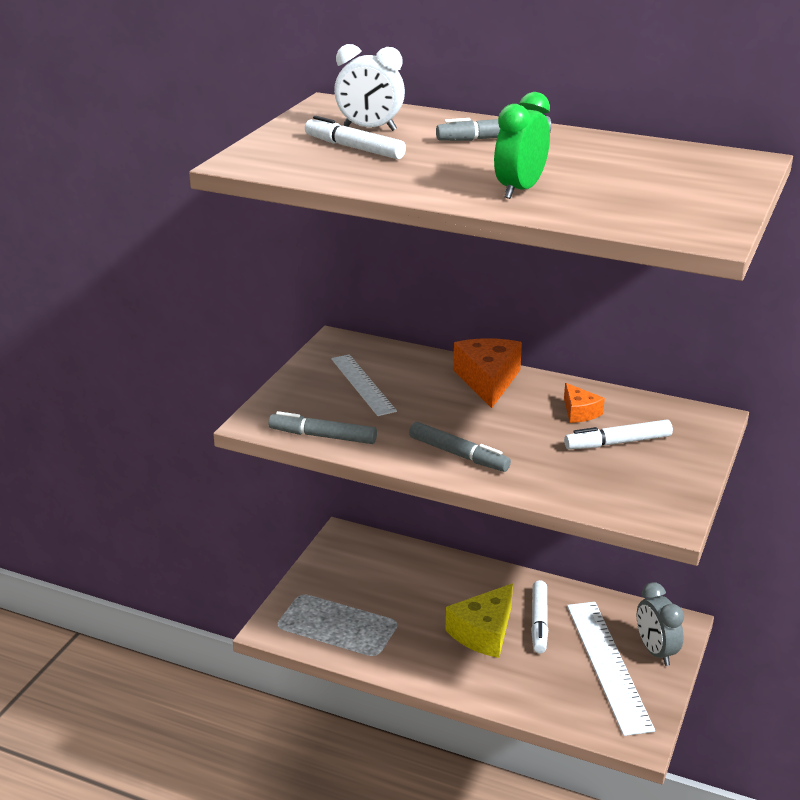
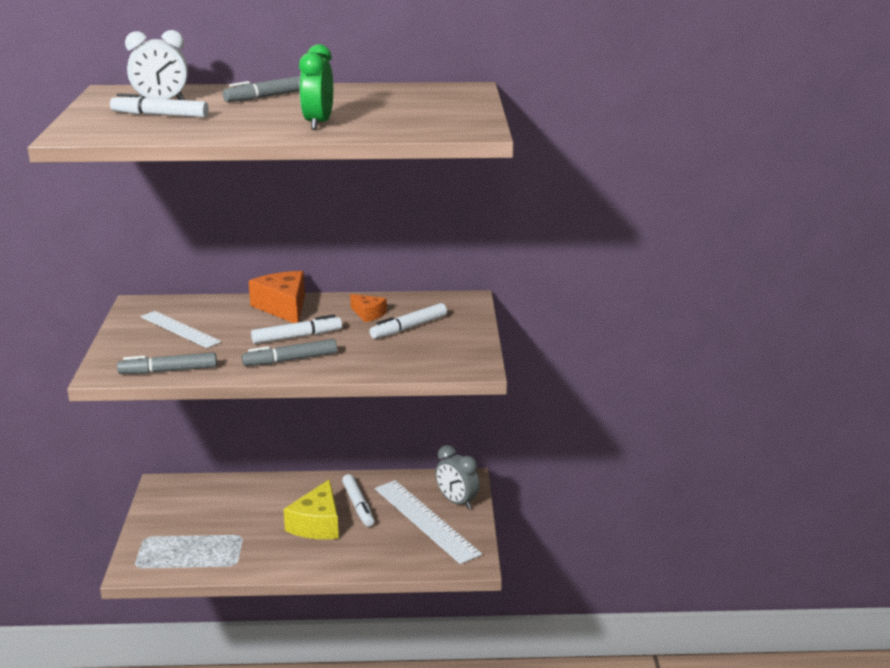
camera: 25 degrees left, 5 degrees down
(458, 454) = (290, 360): grey marker -> grey marker turned 150 degrees clockwise
(482, 424) = (297, 337): none -> white marker

